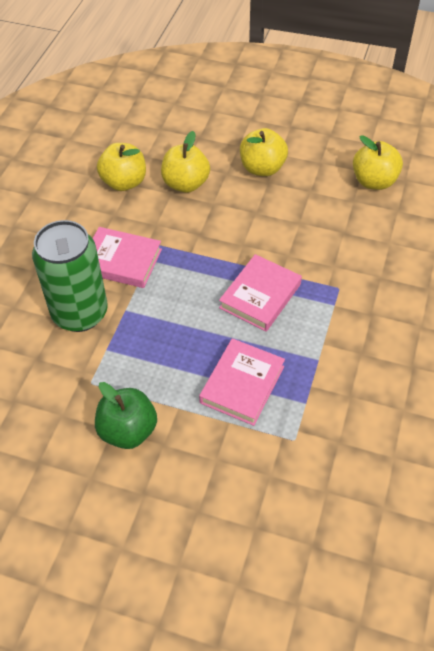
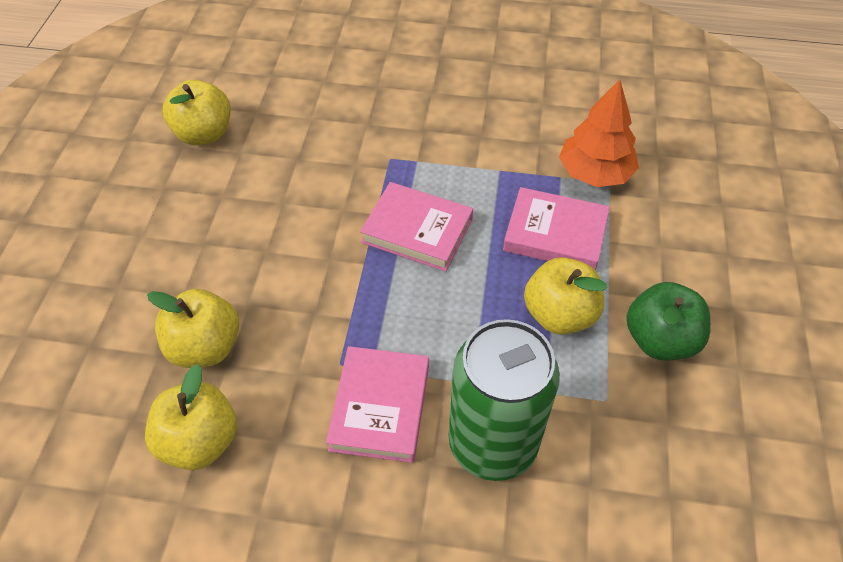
camera: 100 degrees left, 0 degrees up
(262, 168) = (173, 252): yellow apple -> yellow apple (559, 315)
(307, 431) = (594, 173): none -> orange tree

